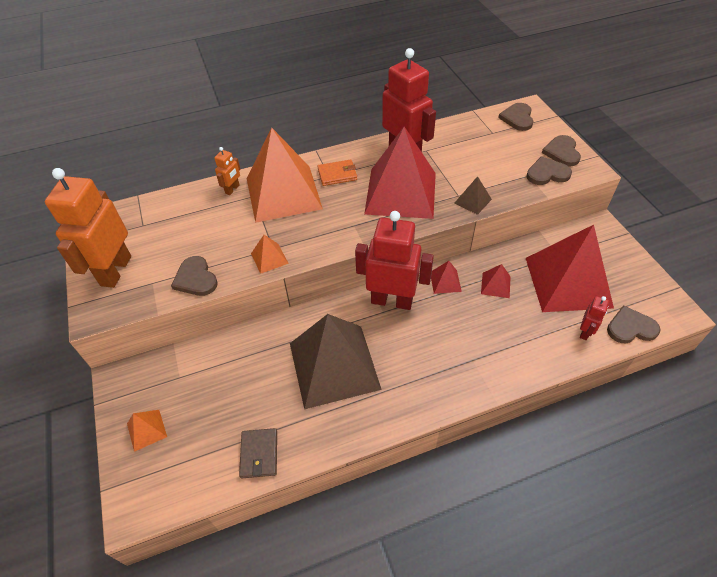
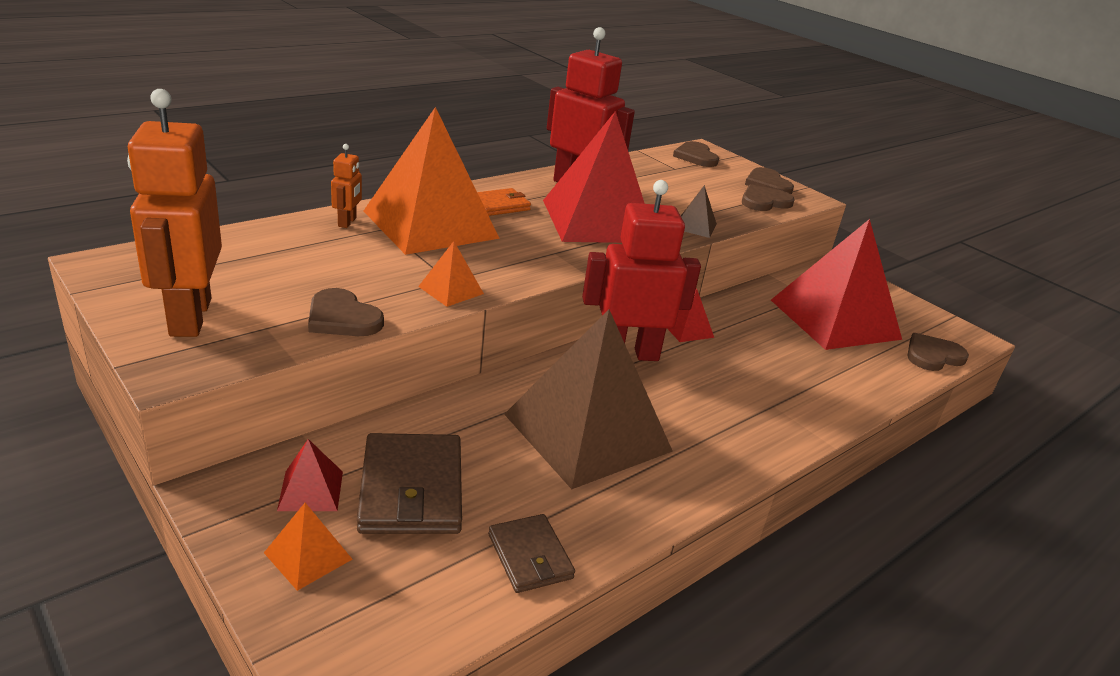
camera: 25 degrees left, 20 degrees down
(215, 393) = (411, 489): none -> brown wallet
(495, 285) = (752, 328): red pyramid -> red pyramid (310, 490)
(585, 332) = (887, 364): red robot -> none

